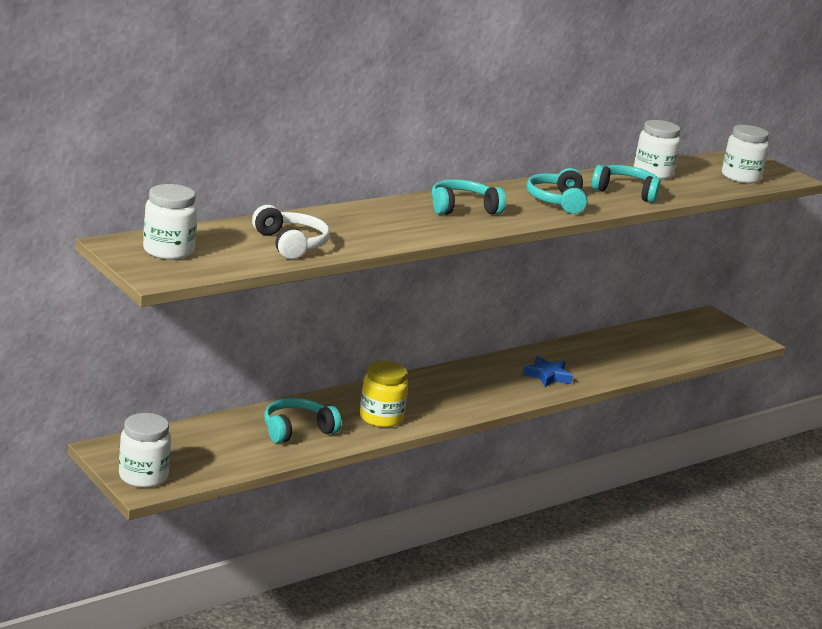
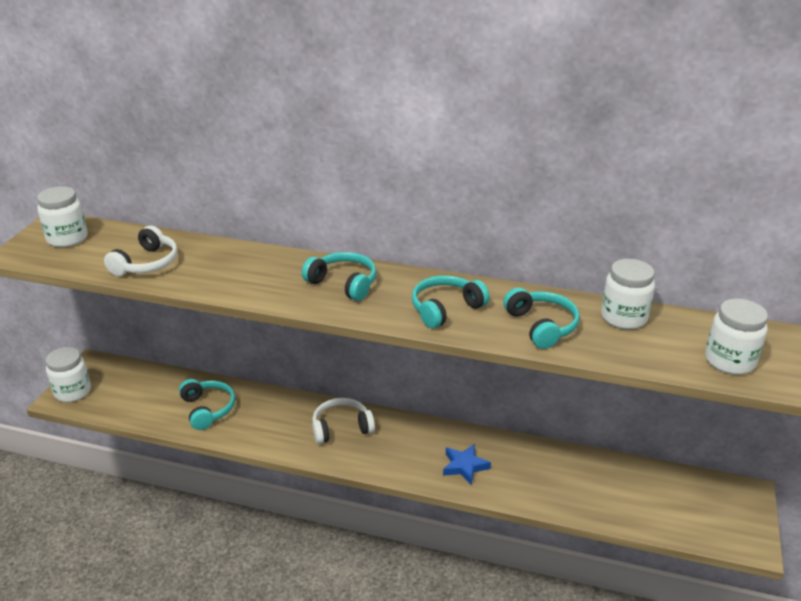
camera: 55 degrees right, 10 degrees up
(297, 430) = (208, 409): turquoise headphones -> turquoise headphones turned 45 degrees clockwise
(381, 418) = (274, 431): yellow jar -> none
(424, 393) = (341, 428): none -> white headphones

